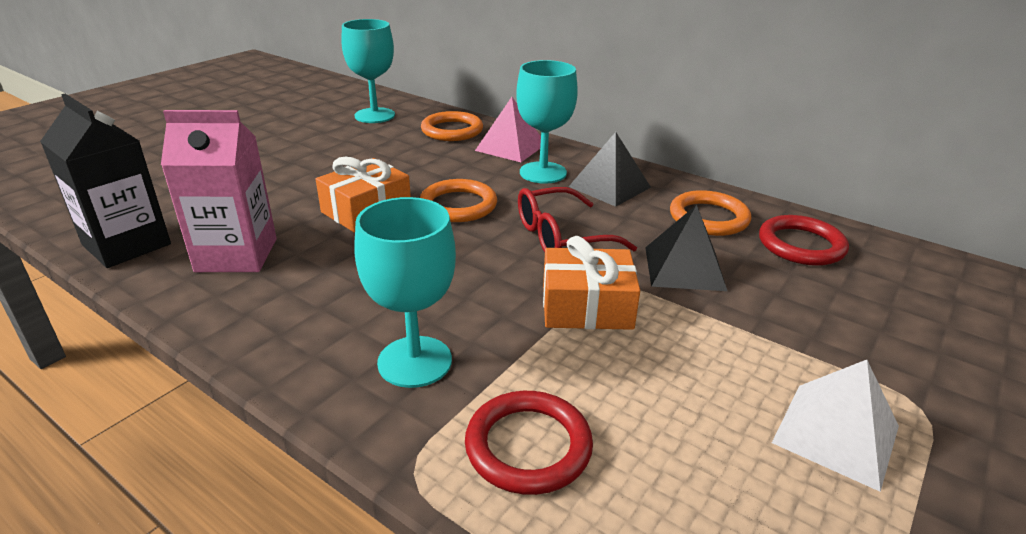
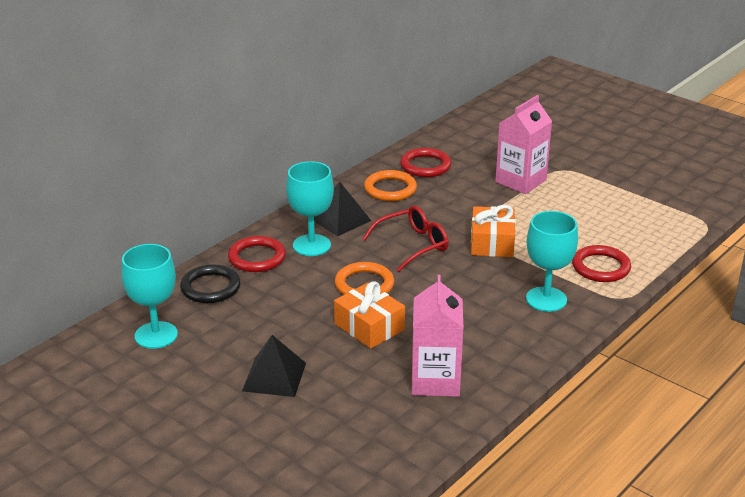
camera: 85 degrees left, 0 degrees up
(127, 245) = (419, 440): black carton -> none
(452, 130) = (210, 287): orange ring -> black ring
(510, 147) = (257, 257): pink pyramid -> red ring
(561, 237) = (413, 245): red glasses -> red glasses turned 105 degrees counterclockwise
(684, 268) = (451, 207): black pyramid -> black pyramid (274, 376)
(824, 345) = (520, 181): none -> pink carton
(836, 434) = (581, 192): white pyramid -> none

